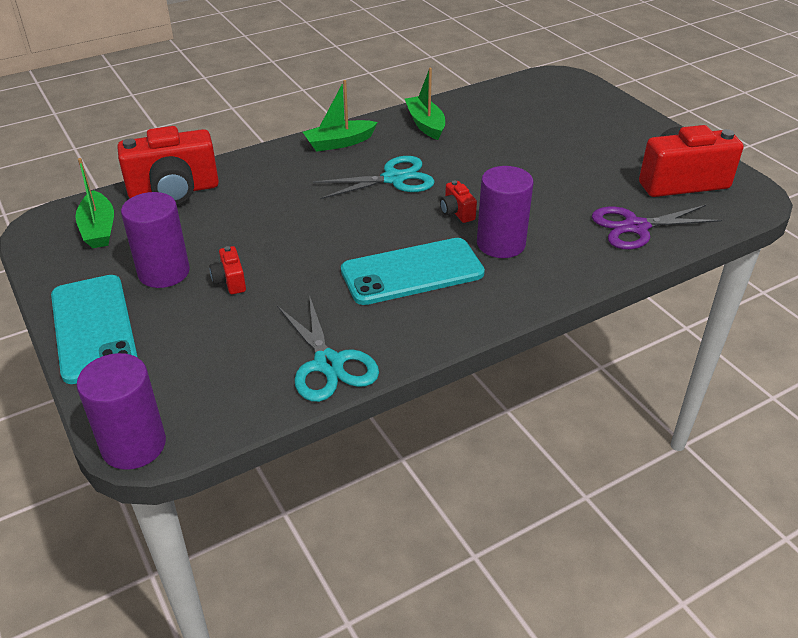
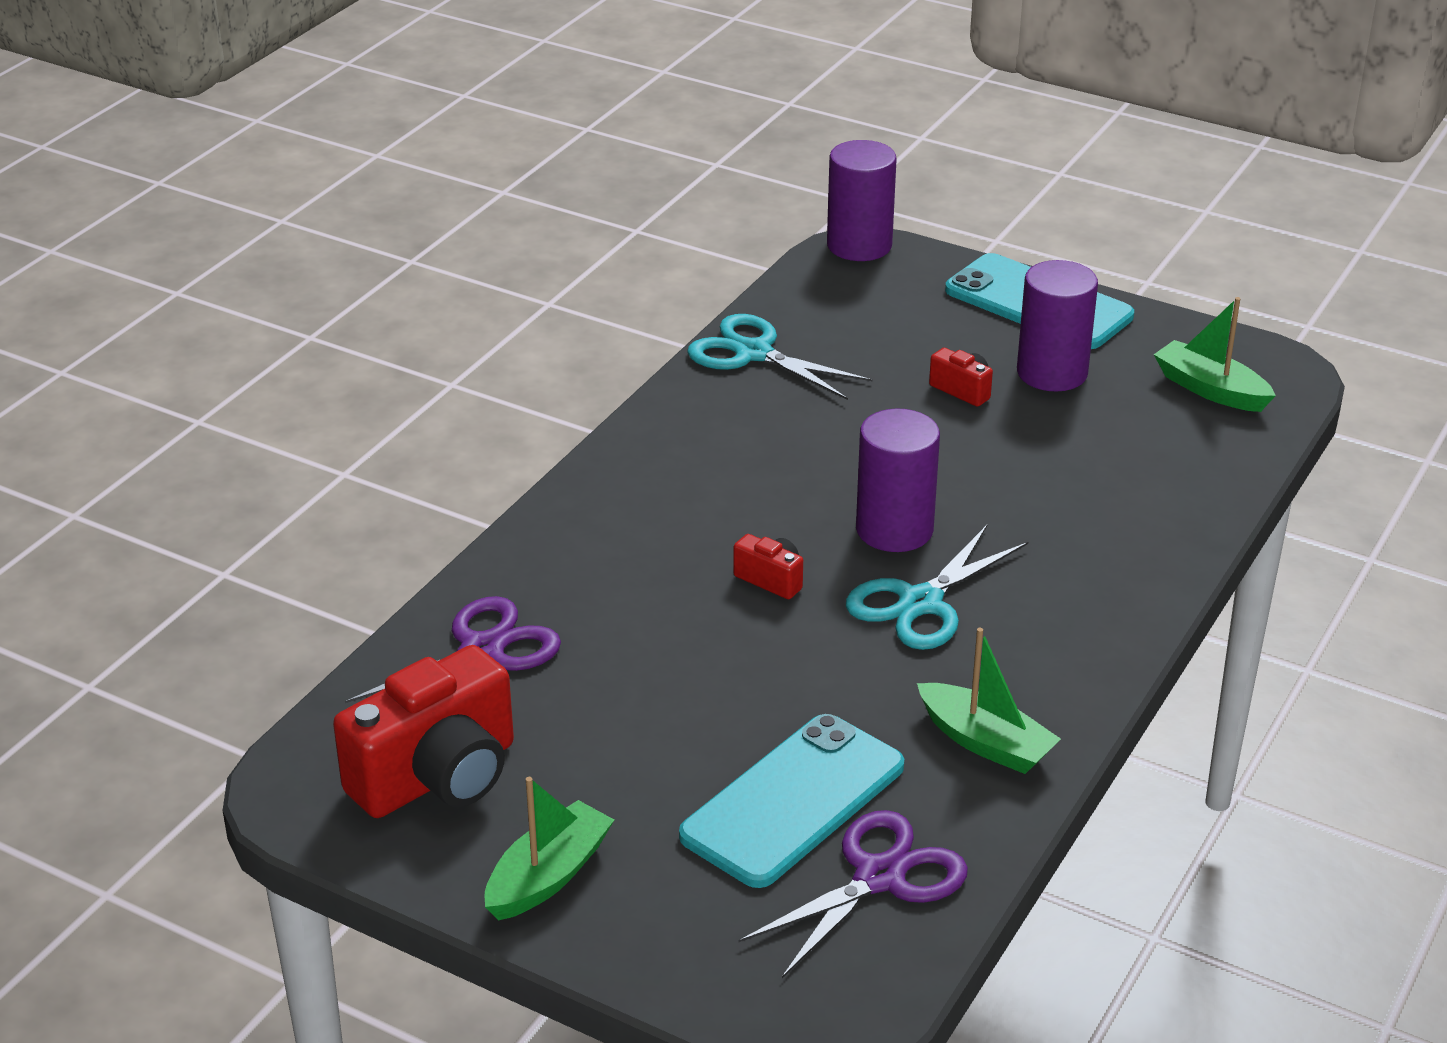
camera: 150 degrees right, 5 degrees down
(174, 191) = (1203, 468): red camera -> none
(339, 143) = (1084, 640): green boat -> green boat (548, 876)
(412, 272) = (755, 474): turquoise phone -> turquoise phone (793, 801)
(501, 244) = (668, 552): purple cylinder -> purple cylinder (894, 530)
(510, 101) = (879, 877): none -> purple scissors

